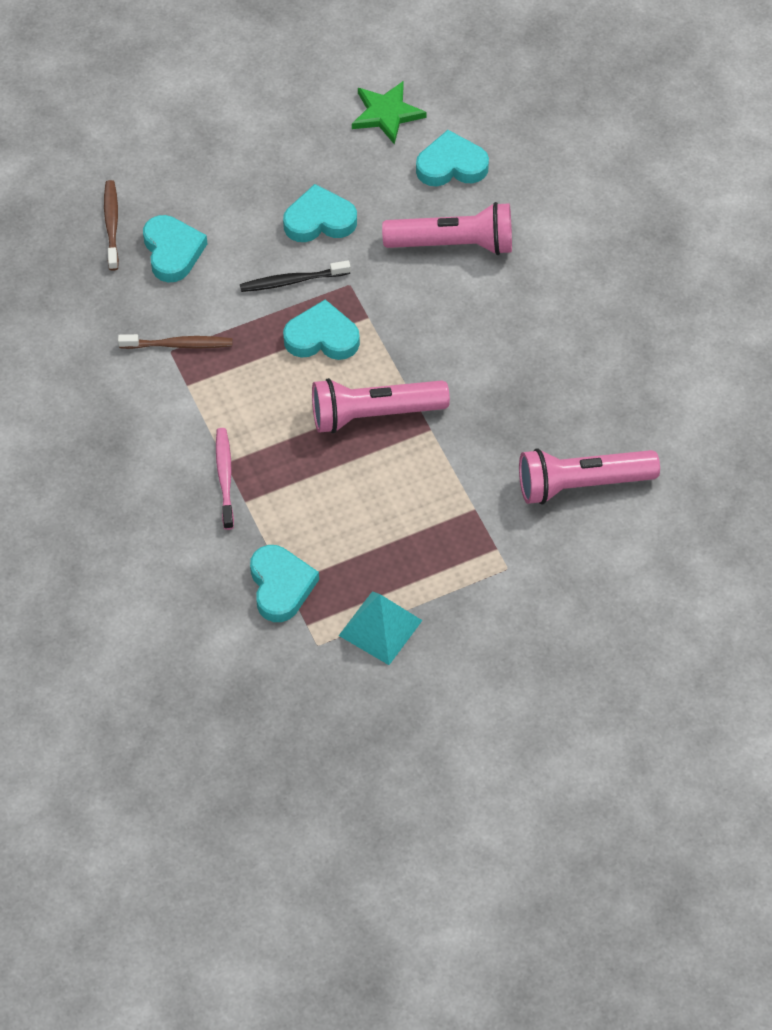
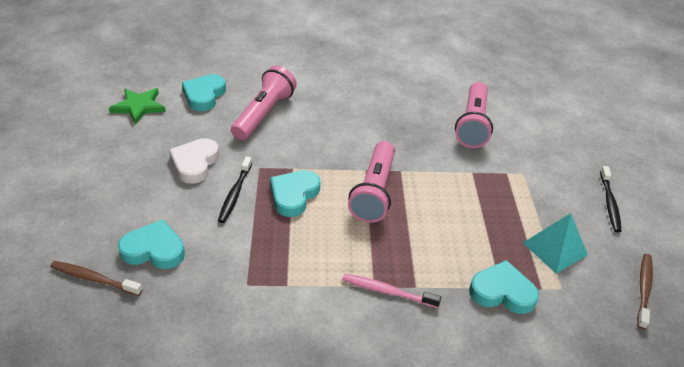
camera: 70 degrees left, 15 degrees down
(179, 345) = (245, 277): brown toothbrush -> brown toothbrush (643, 289)
(319, 220) = (195, 163): turquoise heart -> white heart
(504, 679) = (609, 203): none -> black toothbrush

